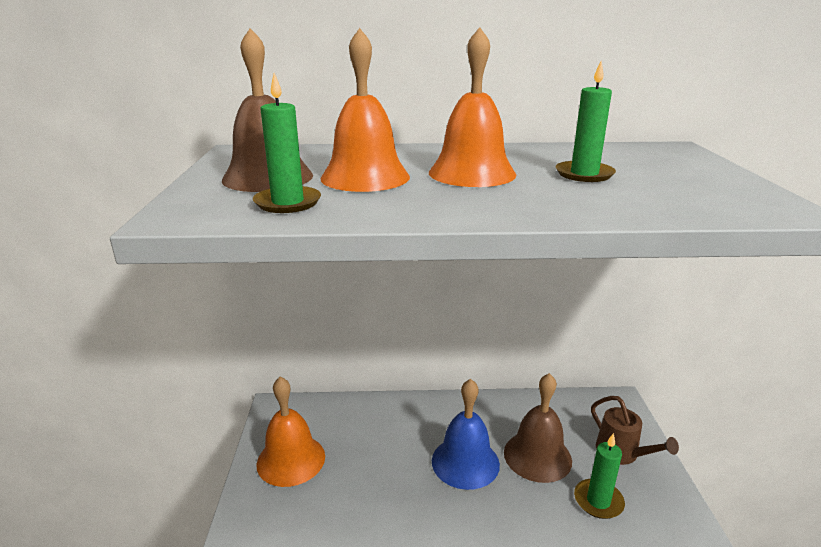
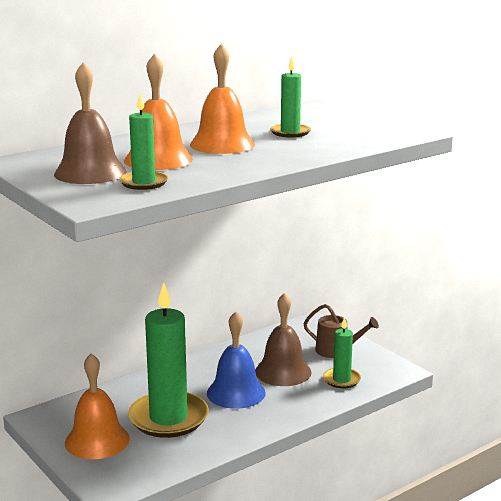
camera: 35 degrees left, 5 degrees down
(374, 464) = (168, 418): none -> green candle

